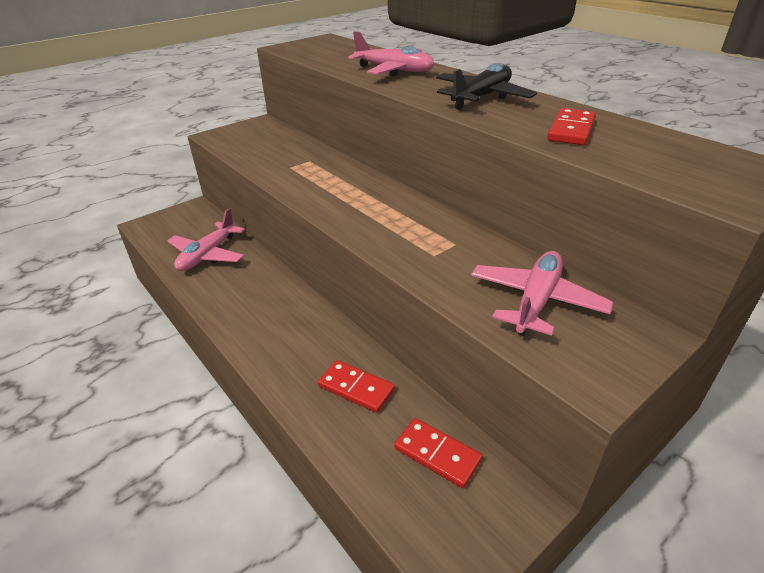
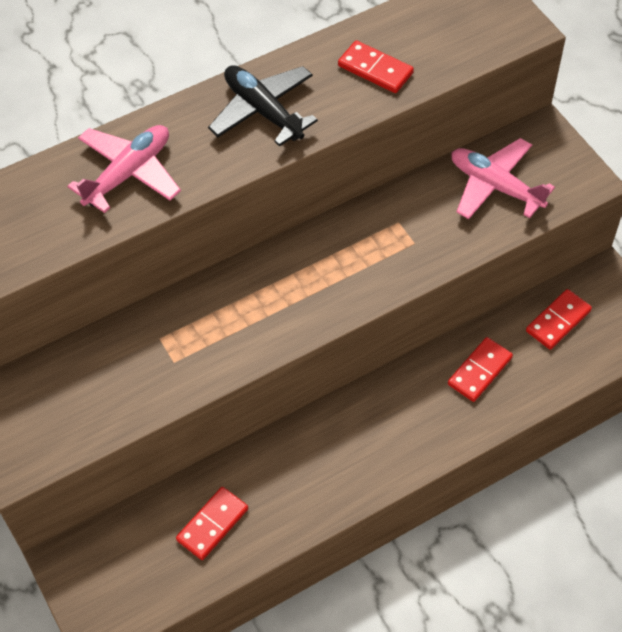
camera: 80 degrees left, 20 degrees up
(208, 255) = (212, 524): pink plane -> red domino

